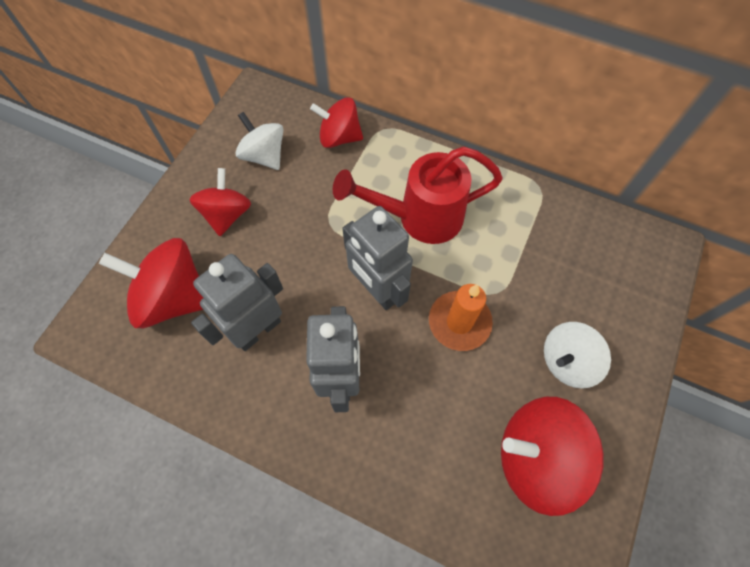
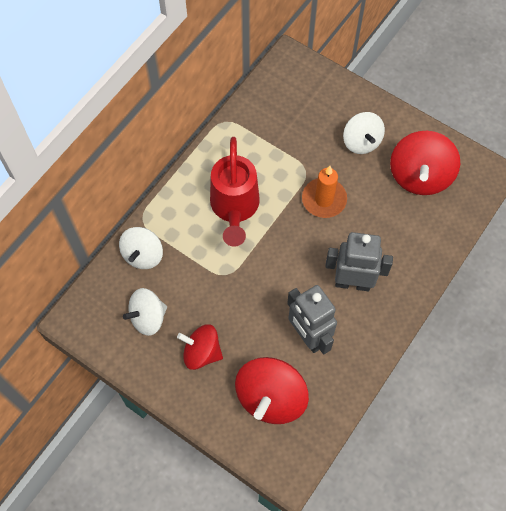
camera: 80 degrees left, 0 degrees up
(339, 137) = (143, 255): red spinning top -> white spinning top
(377, 290) = (290, 248): grey robot -> none

